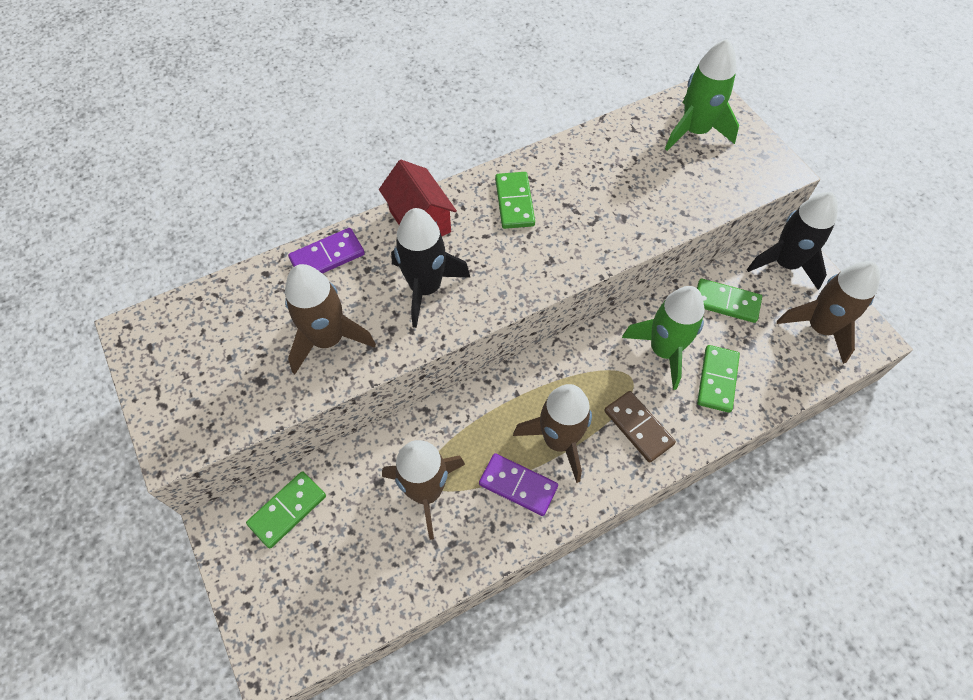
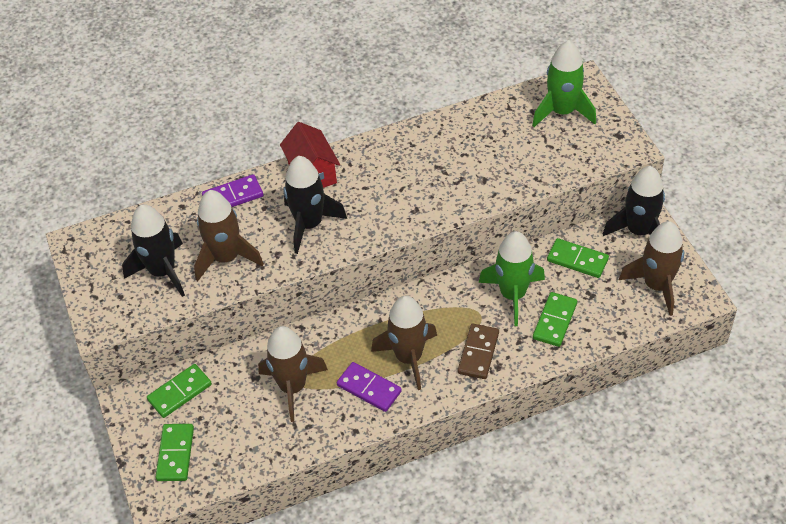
camera: 10 degrees right, 10 degrees down
(249, 364) = (163, 272): none -> black rocket
(514, 202) = (394, 162): green domino -> green domino (175, 454)
(638, 427) = (478, 353): brown domino -> brown domino turned 45 degrees clockwise

